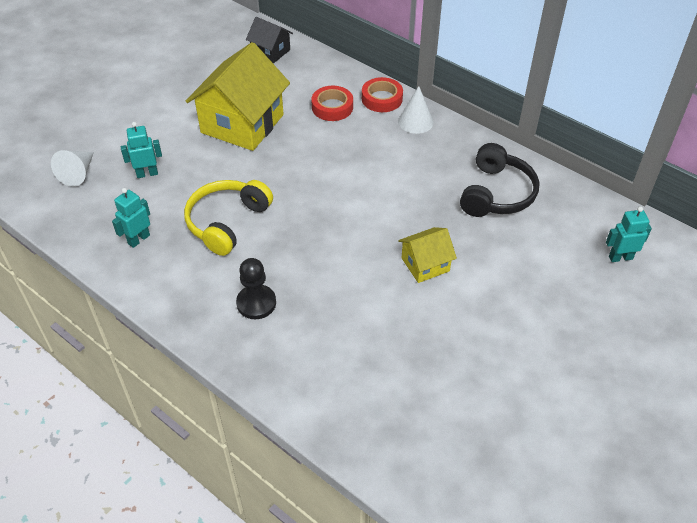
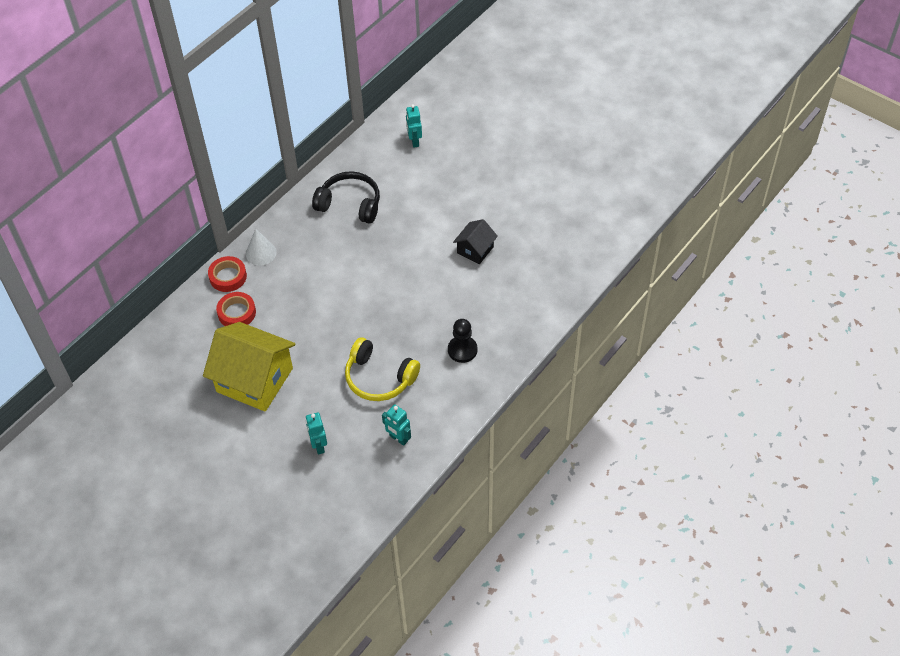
camera: 90 degrees left, 5 degrees up
(78, 173) = (316, 502): white cone -> none
(270, 52) = (145, 367): black house -> black house (475, 250)
(425, 264) = (422, 249): yellow house -> none

